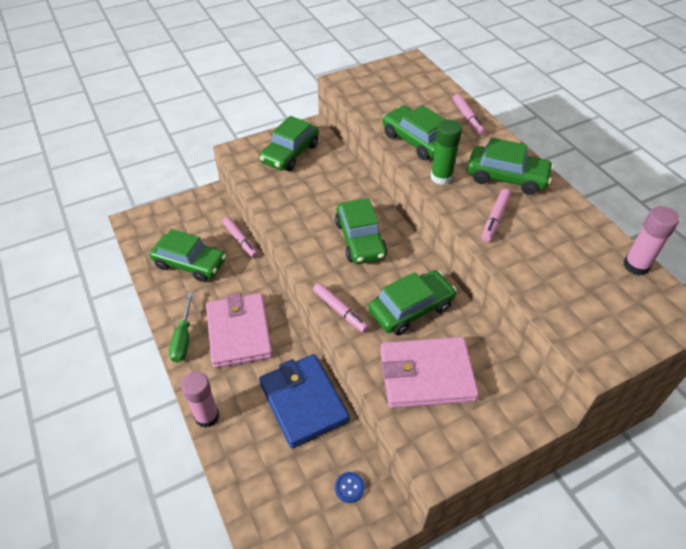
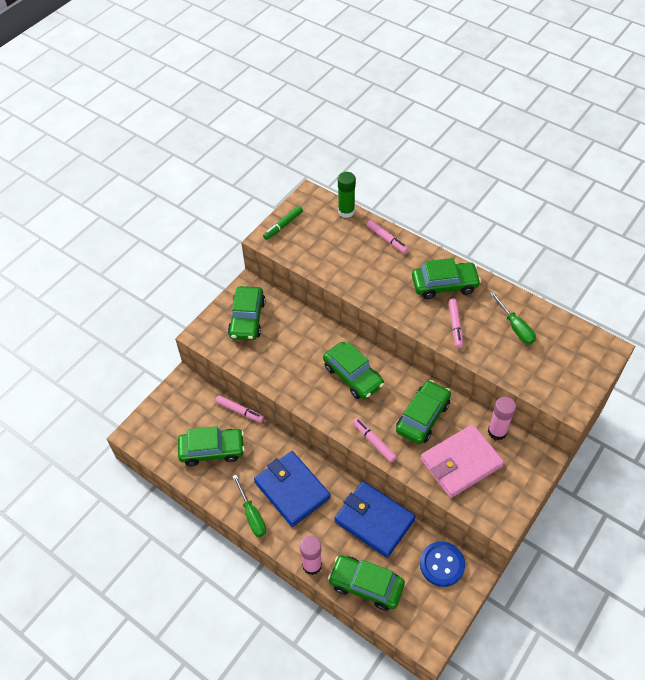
camera: 25 degrees left, 5 degrees up
(239, 332) = (292, 490): pink wallet -> blue wallet
(340, 311) = (374, 442): pink marker -> pink marker turned 150 degrees counterclockwise
(349, 487) = (442, 564): blue button -> blue button, size x1.98
(367, 75) = (283, 225): none -> green marker
(417, 141) = (361, 277): green car -> green car (366, 585)
(441, 177) = (398, 304): green glue stick -> green glue stick (346, 211)
(570, 246) = (515, 327): none -> green screwdriver
(636, 265) = (563, 324): pink glue stick -> pink glue stick (497, 431)

